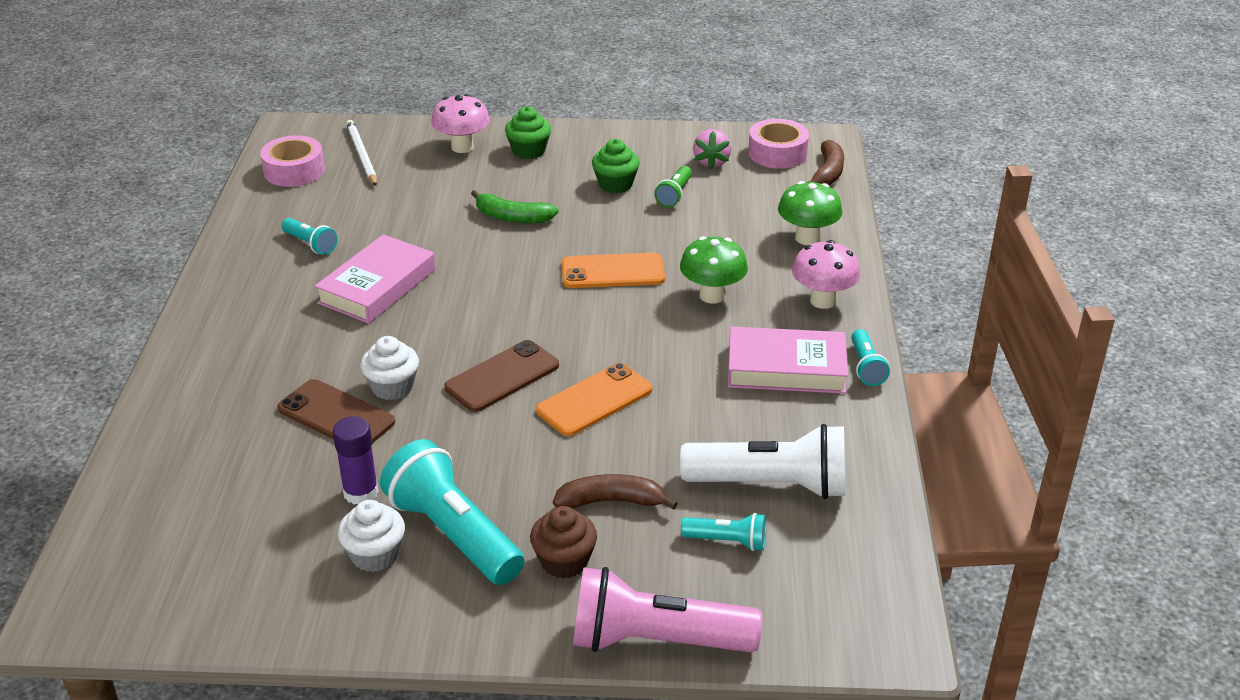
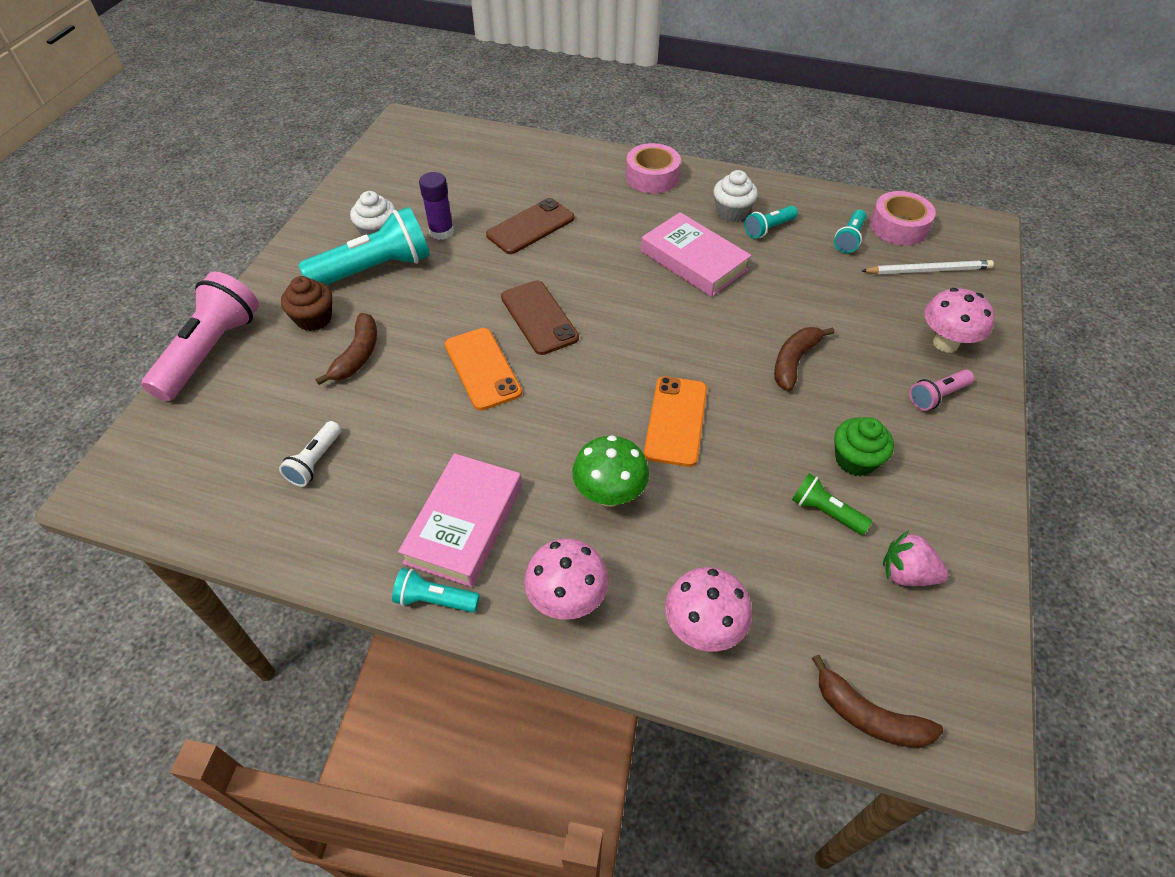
camera: 105 degrees right, 15 degrees up
(392, 387) = (552, 256): white cupcake -> white cupcake (732, 212)
(512, 217) = (794, 361): green banana -> brown banana
(529, 151) = (937, 396): green cupcake -> pink flashlight
(727, 541) = (272, 414): turquoise flashlight -> turquoise flashlight (849, 239)
(771, 485) = (315, 461): white flashlight -> white flashlight, size x0.49
(777, 153) = (930, 665): pink tape -> pink tape (652, 177)
(807, 238) = (703, 628): green mushroom -> pink mushroom

